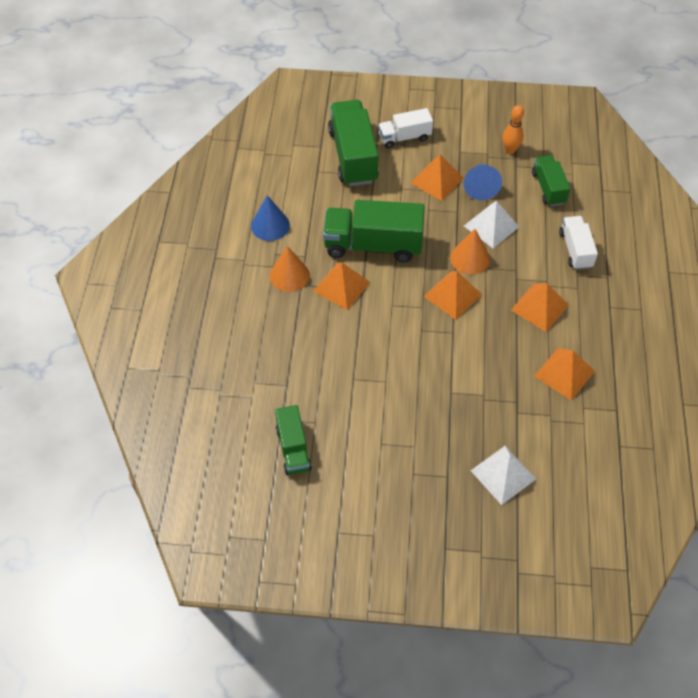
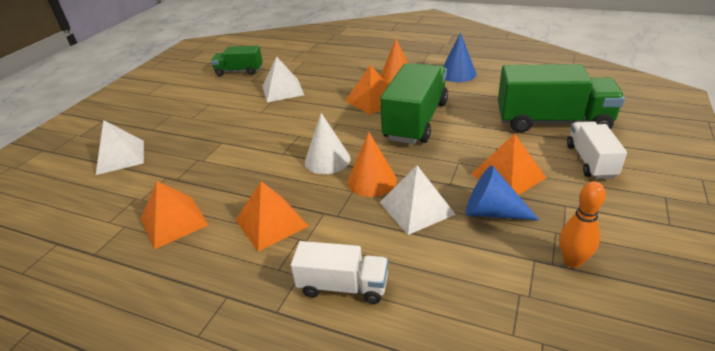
camera: 110 degrees right, 20 degrees down
(335, 377) = (283, 90): none -> white pyramid
(452, 295) = (327, 160): orange pyramid -> white cone
(548, 188) = (479, 288): green truck -> none

